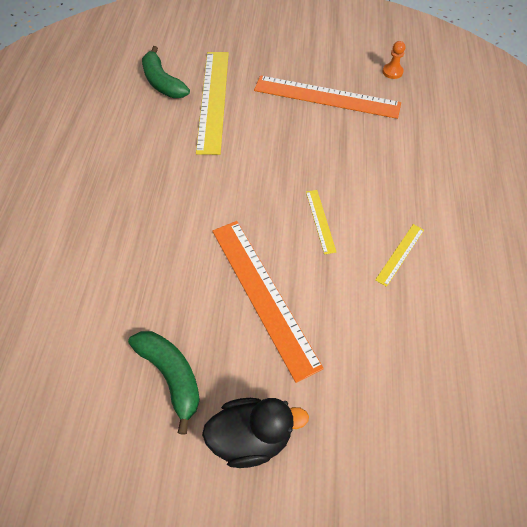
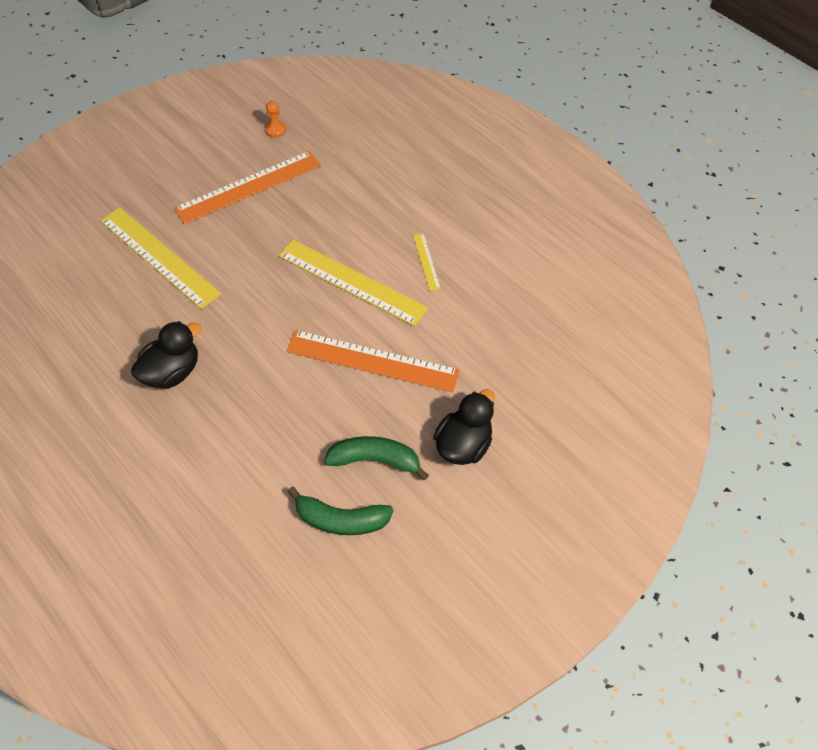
camera: 50 degrees left, 0 degrees up
(128, 180) = (172, 372): none -> black duck
(162, 82) = (93, 275): green banana -> green banana (341, 519)
(320, 221) = (352, 282): yellow ruler -> yellow ruler, size x2.20

